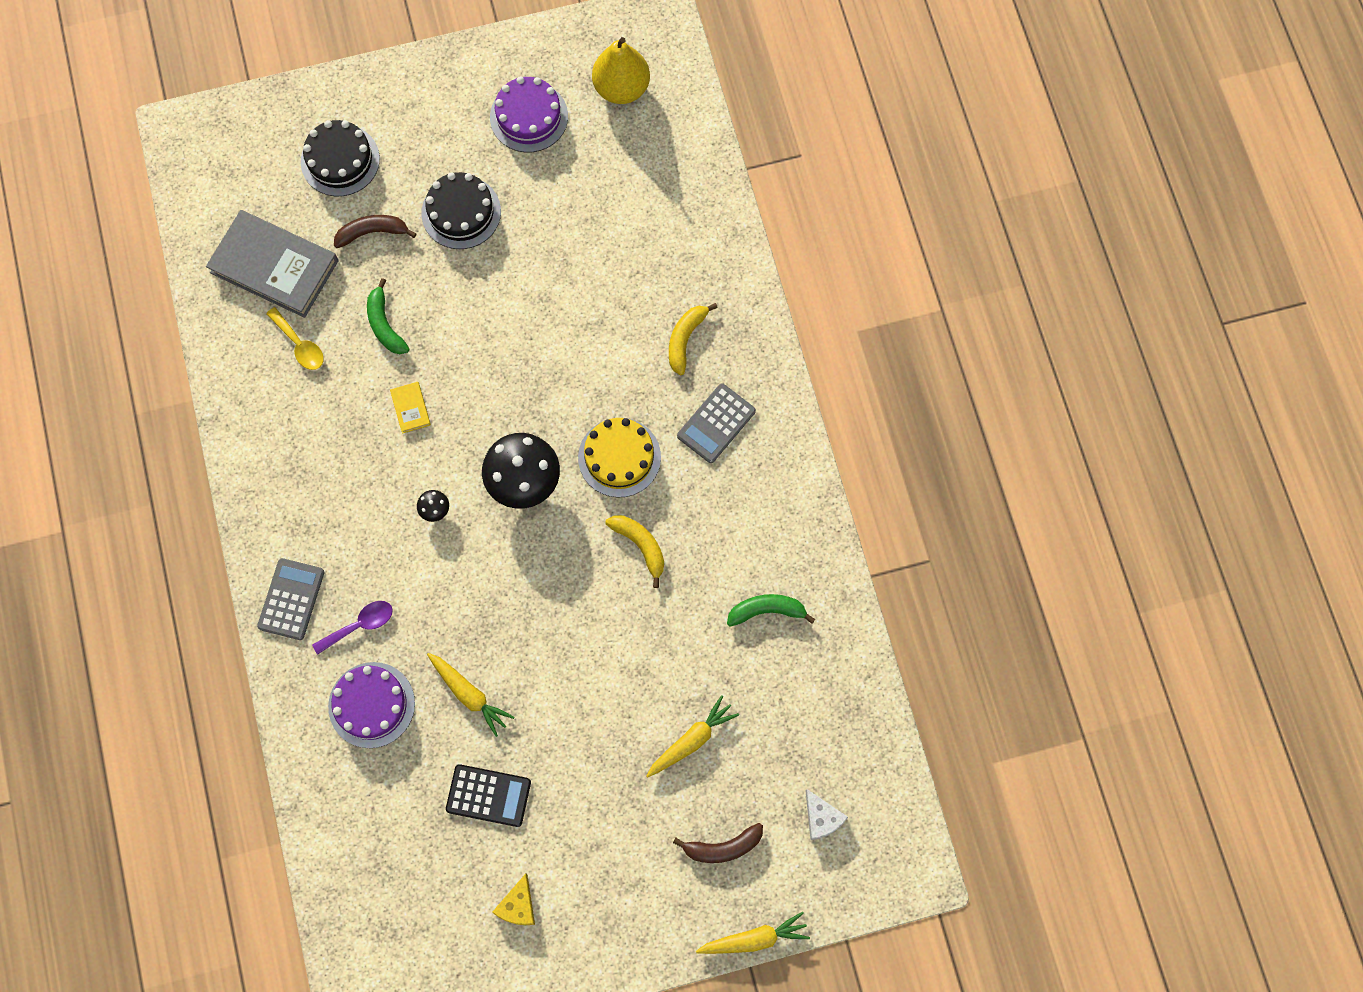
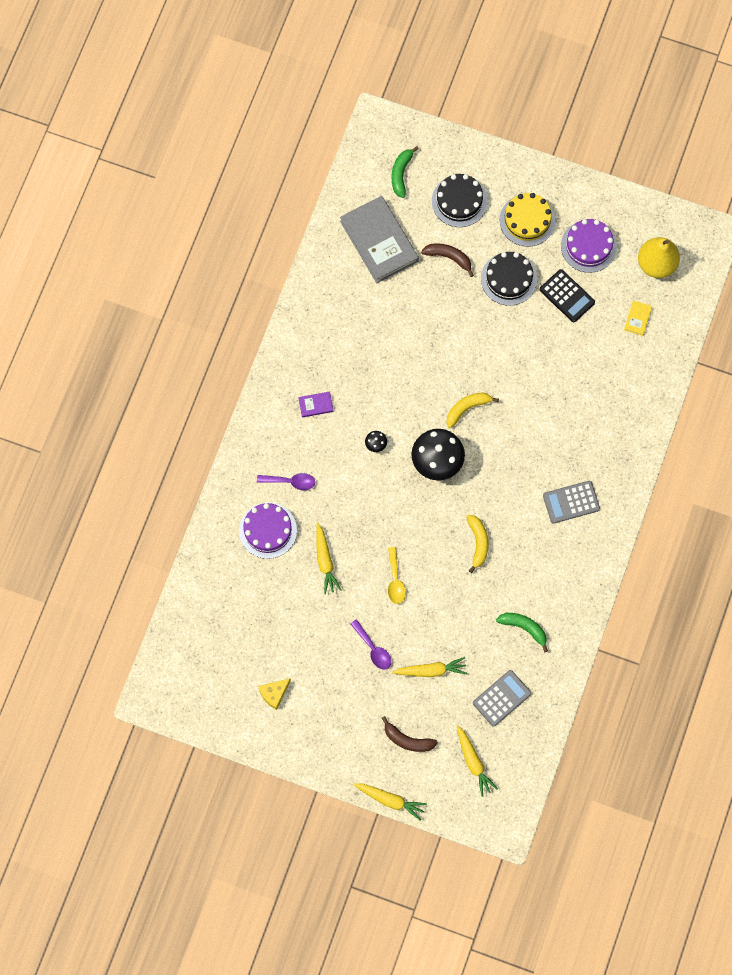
camera: 35 degrees right, 0 degrees up
(291, 599) = (262, 441): grey calculator -> grey calculator (501, 698)
(299, 344) = (363, 297): yellow spoon -> yellow spoon (395, 580)
(328, 511) = (315, 405): none -> purple book
(385, 324) = (419, 317): green banana -> green banana (401, 174)
(410, 408) = (401, 376): yellow book -> yellow book (637, 319)
(488, 795) = (298, 623): black calculator -> black calculator (567, 296)
(602, 762) = (373, 649): none -> purple spoon
(619, 457) = (501, 484): yellow cake -> yellow cake (527, 220)
(685, 339) = (588, 441): yellow banana -> yellow banana (467, 408)
(821, 818) = (473, 762): white cheese -> yellow carrot

